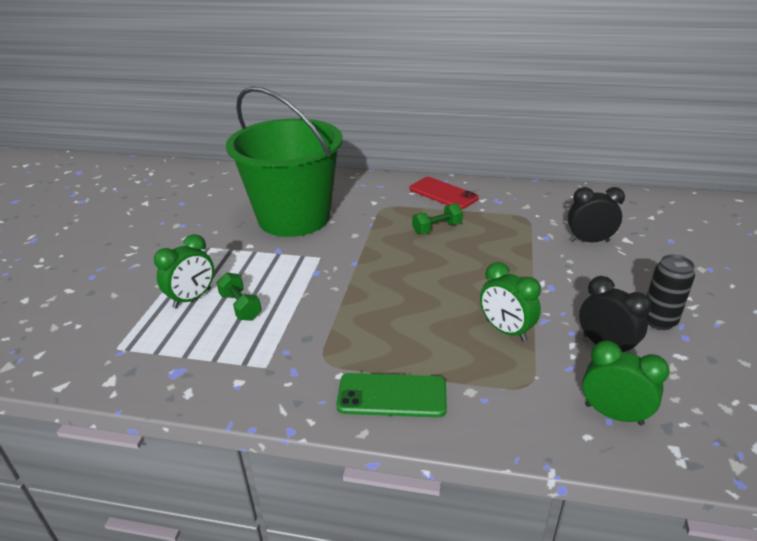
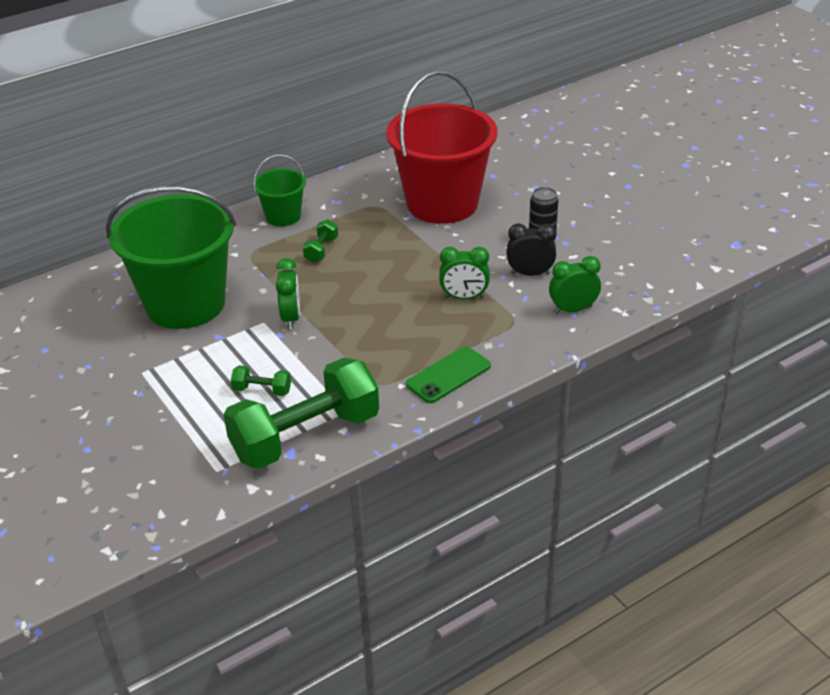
camera: 45 degrees left, 5 degrees up
(192, 298) = (212, 408): green clock -> green clock (291, 318)
(207, 366) = (305, 436): none -> green dumbbell
(443, 194) = (283, 216): red phone -> green bucket
(589, 241) = (442, 203): black clock -> red bucket

